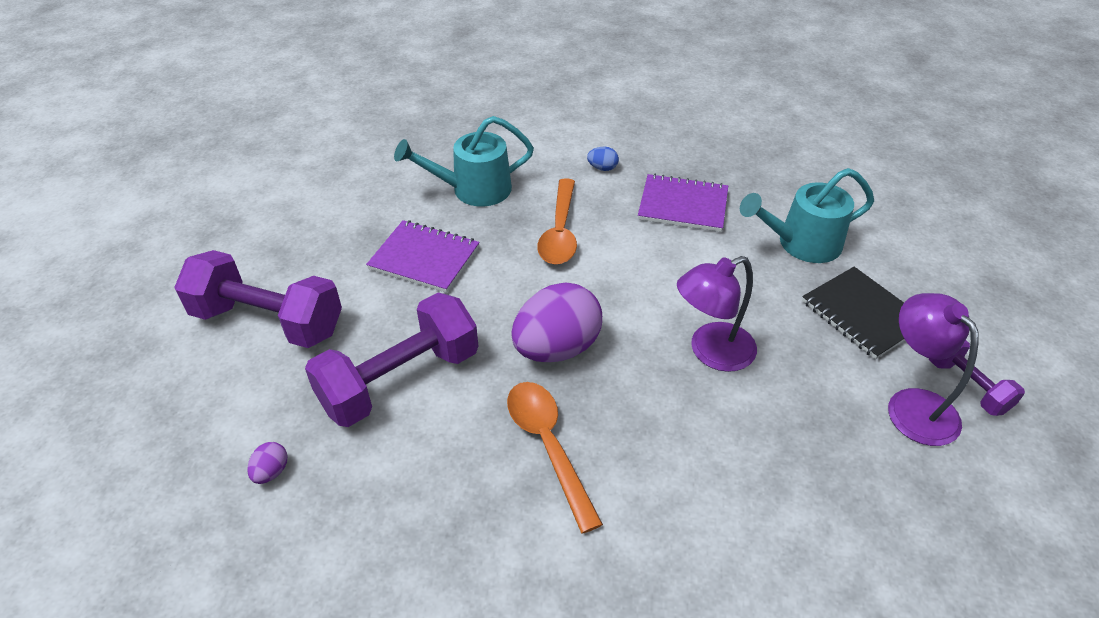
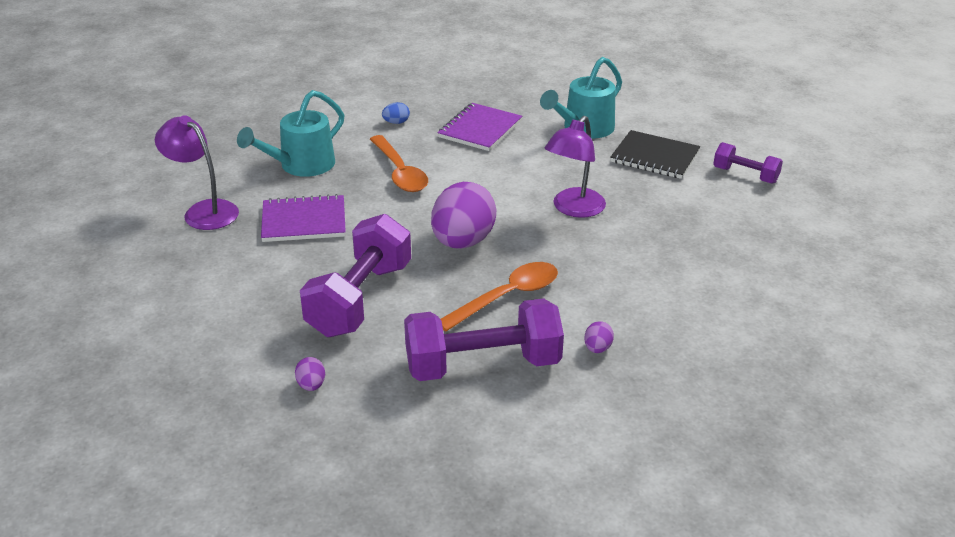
camera: 30 degrees left, 10 degrees down
(268, 321) = (208, 302): purple dumbbell -> purple dumbbell (482, 365)
(548, 446) = (507, 297): orange spoon -> orange spoon turned 105 degrees clockwise
(595, 574) = (597, 348): none -> purple egg
(683, 205) = (480, 129): purple notebook -> purple notebook turned 45 degrees counterclockwise
(913, 405) = (721, 195): purple lamp -> purple lamp (203, 211)

